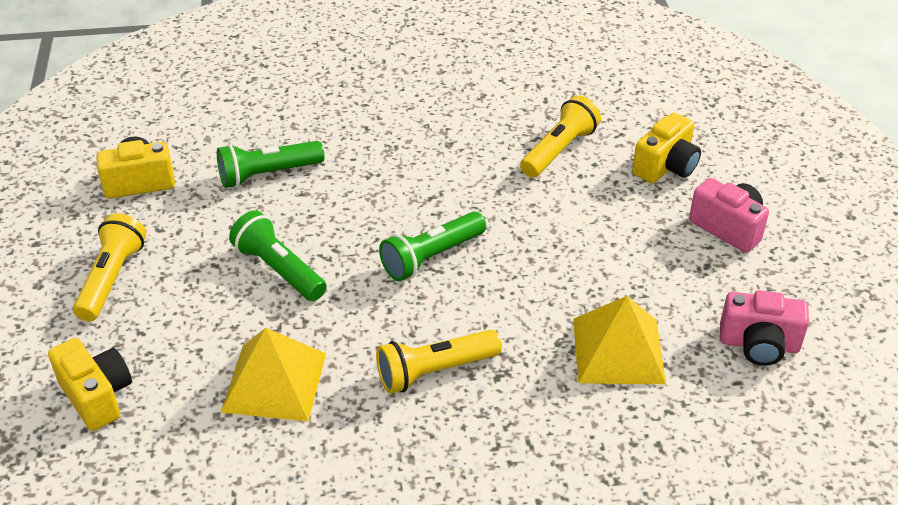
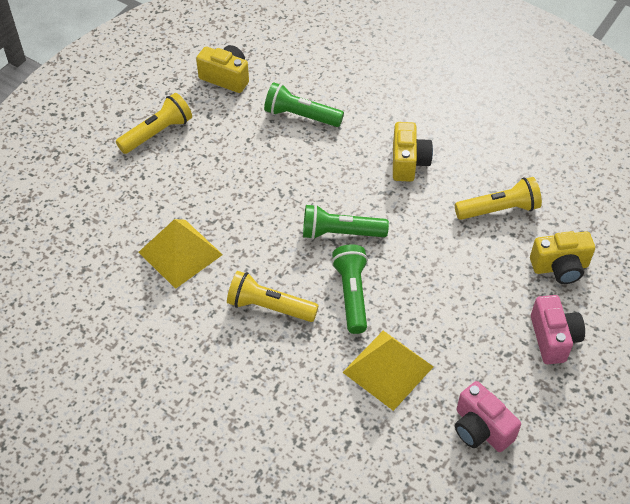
camera: 40 degrees right, 10 degrees up
(97, 396) = (89, 200): yellow camera -> yellow camera (408, 162)
(279, 269) = (247, 184): green flashlight -> green flashlight (352, 294)

